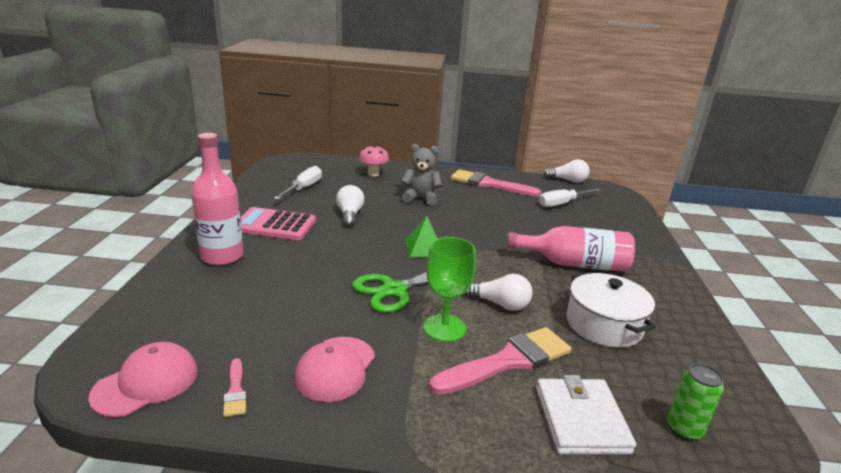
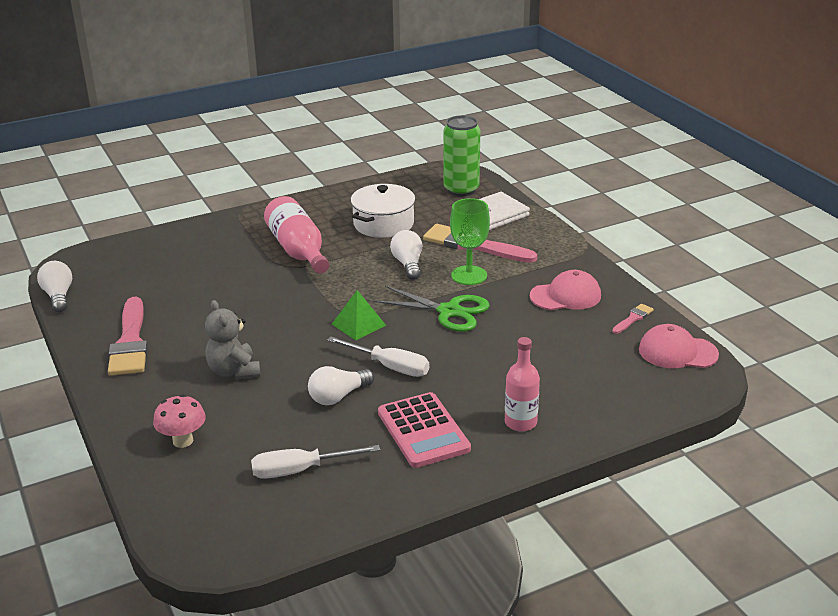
camera: 120 degrees left, 5 degrees up
(222, 256) = (520, 422): pink bottle -> pink bottle, size x0.66
(562, 203) = (149, 283): white screwdriver -> white screwdriver (390, 367)
(684, 429) = (461, 190): green can -> green can, size x1.70

